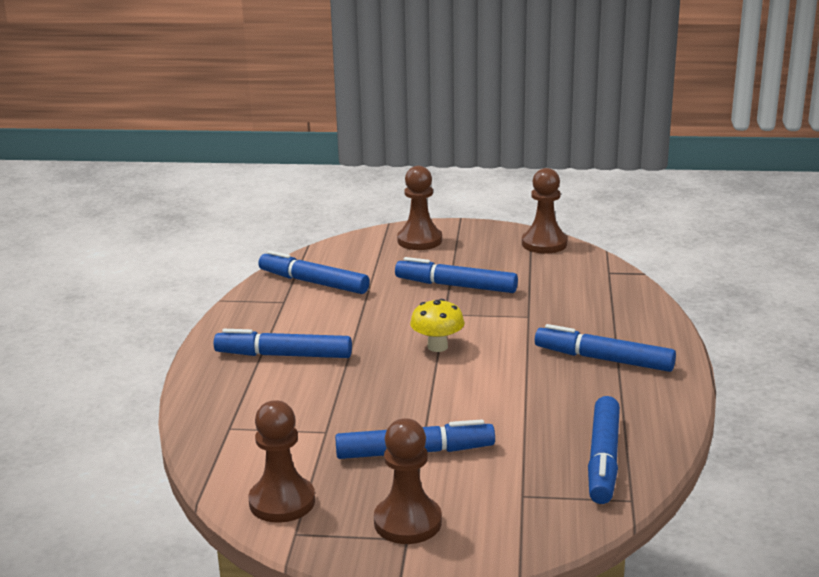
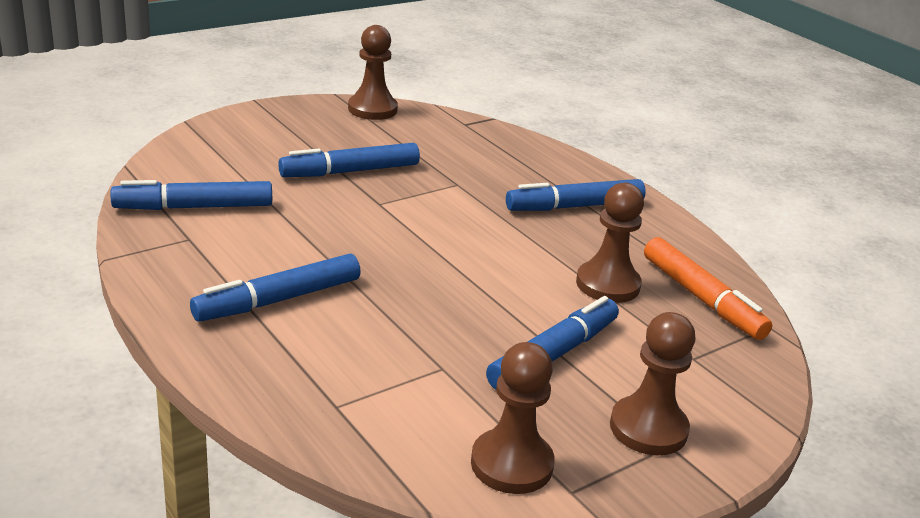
camera: 45 degrees left, 5 degrees up
(419, 240) = (246, 133): brown pawn -> brown pawn (608, 284)
(437, 347) = (421, 239): yellow mushroom -> none
(603, 459) = (701, 298): blue marker -> orange marker

